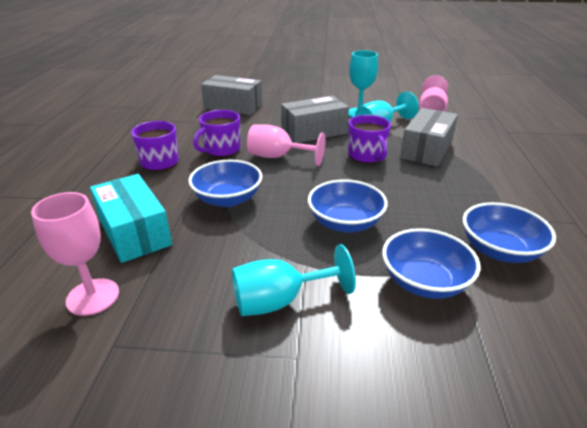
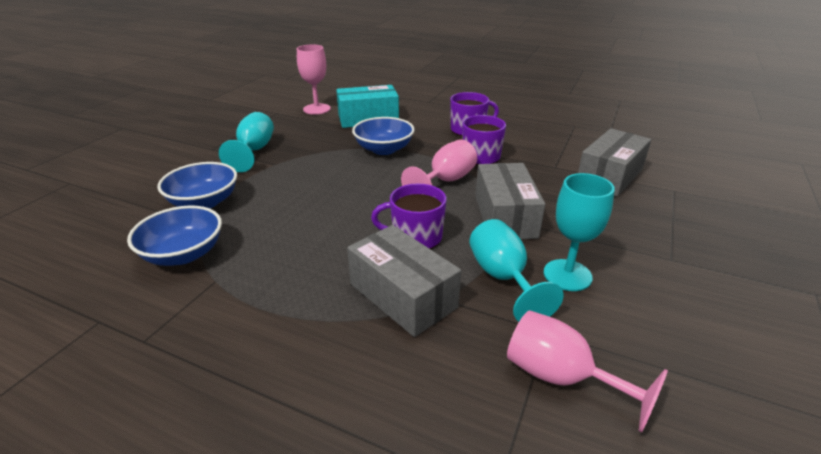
camera: 110 degrees right, 0 degrees up
(345, 223) = (303, 189): blue bowl -> none

